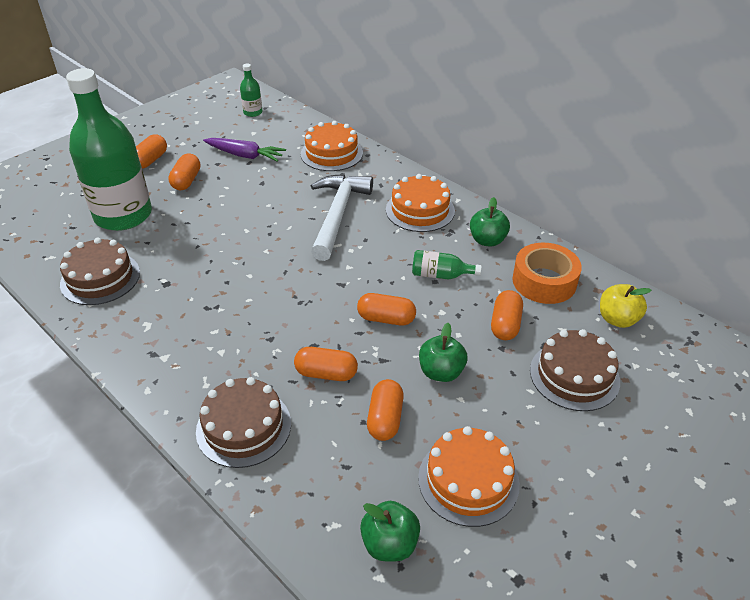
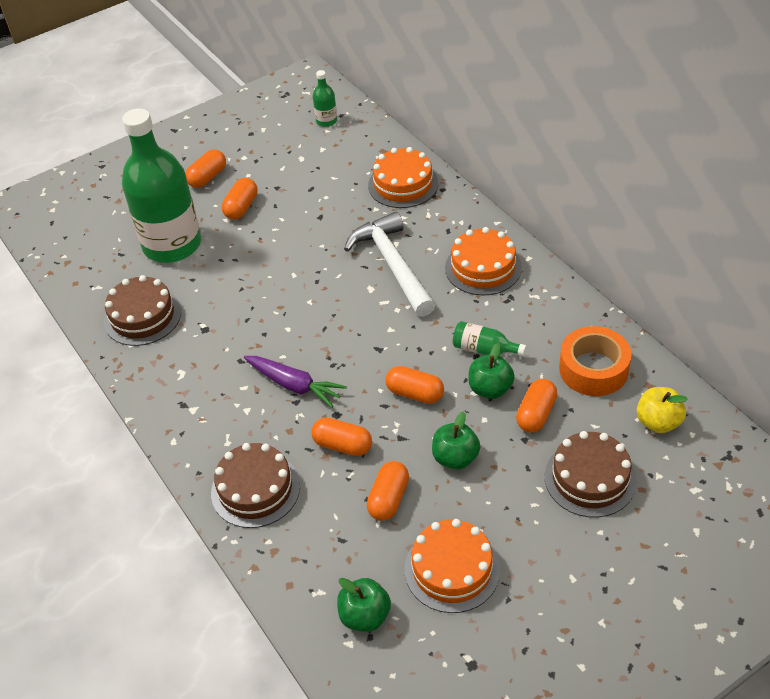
camera: 15 degrees right, 5 degrees up
(245, 155) = (308, 179): purple carrot -> purple carrot (294, 385)
(337, 215) = (392, 265): white hammer -> white hammer turned 45 degrees counterclockwise
(487, 240) = (546, 313): green apple -> green apple (490, 389)

